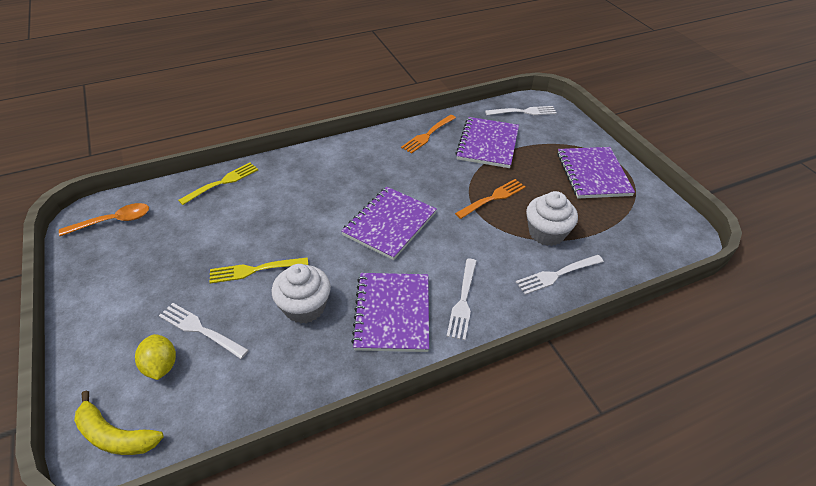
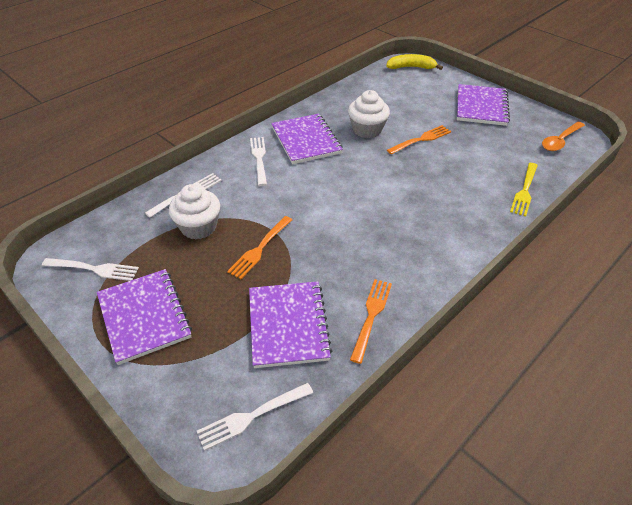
camera: 160 degrees right, 0 degrees up
(161, 366) = (421, 89): yellow lemon -> none
(201, 330) = (418, 106): white fork -> white fork (93, 269)
(255, 270) = (421, 140): yellow fork -> orange fork
(389, 224) = (346, 196): purple notebook -> purple notebook (481, 107)

